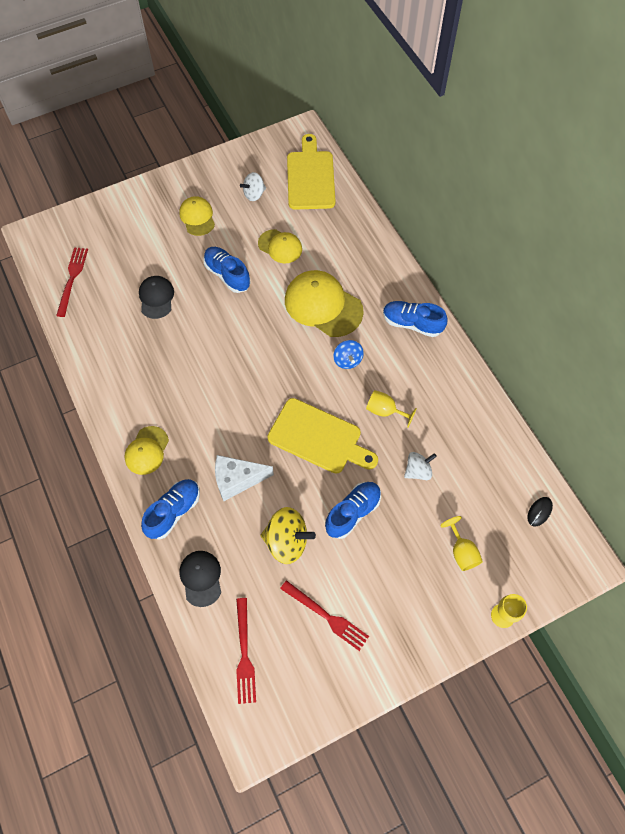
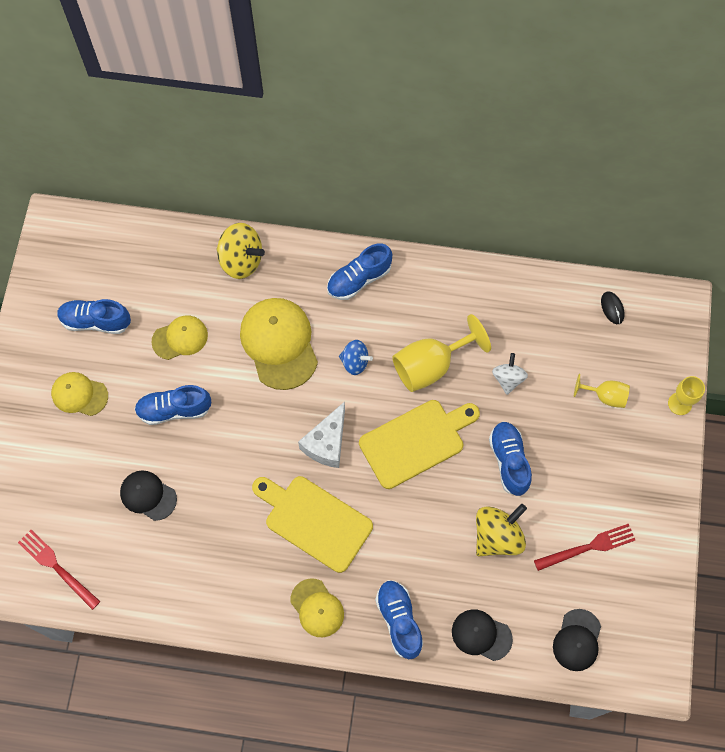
camera: 55 degrees left, 5 degrees up
(237, 480) = (407, 542): white cheese -> white cheese (327, 443)
(244, 655) = (577, 640): red fork -> black cap
(254, 194) = (95, 321): white spinning top -> blue shoe
(310, 177) = (119, 254): yellow cutting board -> yellow cutting board (314, 521)
(323, 305) = (279, 343): yellow cap -> yellow cap turned 90 degrees clockwise
(365, 245) = (241, 260): none -> yellow spinning top
(385, 411) = (430, 365): yellow goblet -> yellow goblet, size x1.77

